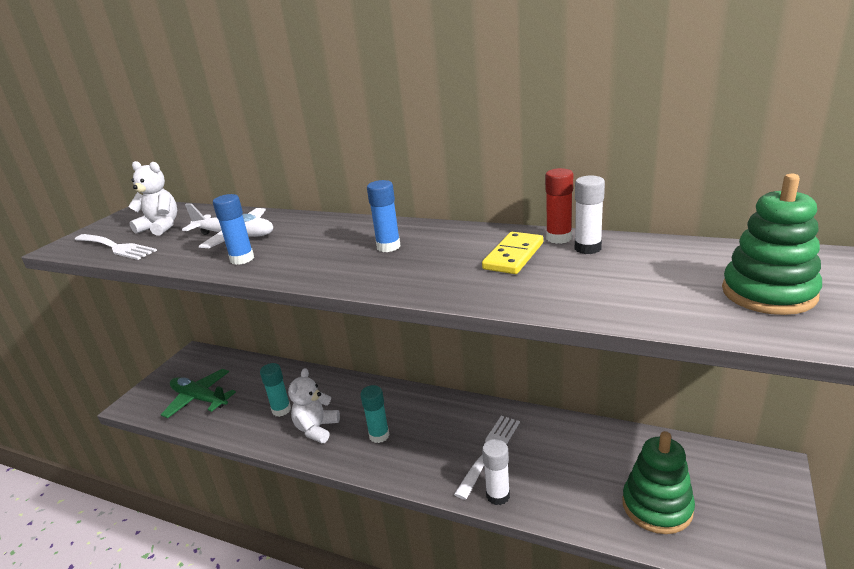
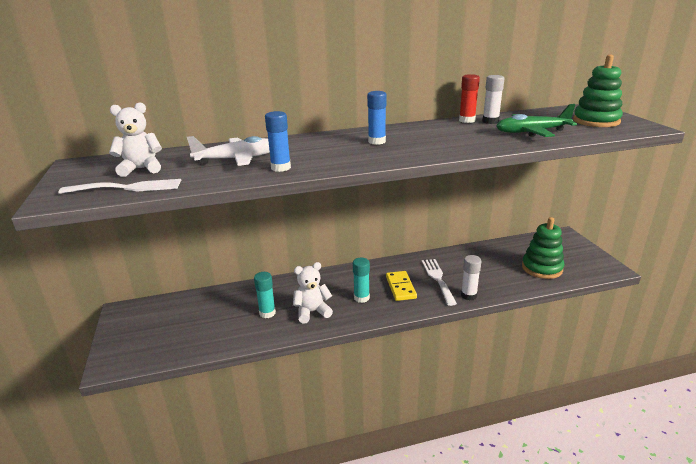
camera: 40 degrees left, 0 degrees up
(199, 399) = (180, 334): green plane -> green plane (531, 132)
(316, 429) = (312, 312): white teddy bear -> white teddy bear turned 90 degrees clockwise
(513, 256) = (461, 131): yellow domino -> yellow domino (400, 287)

